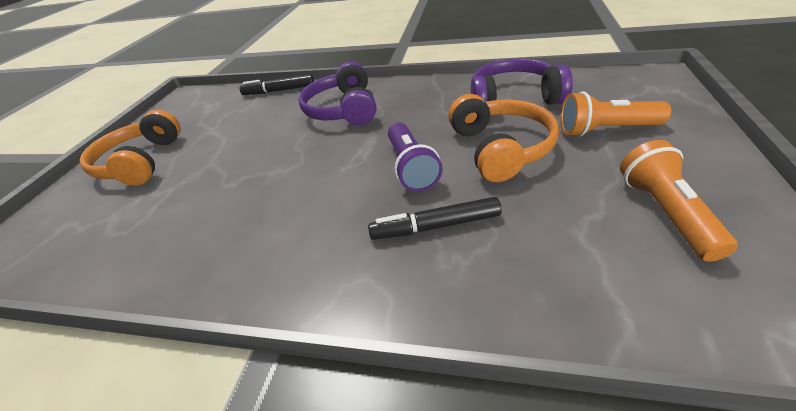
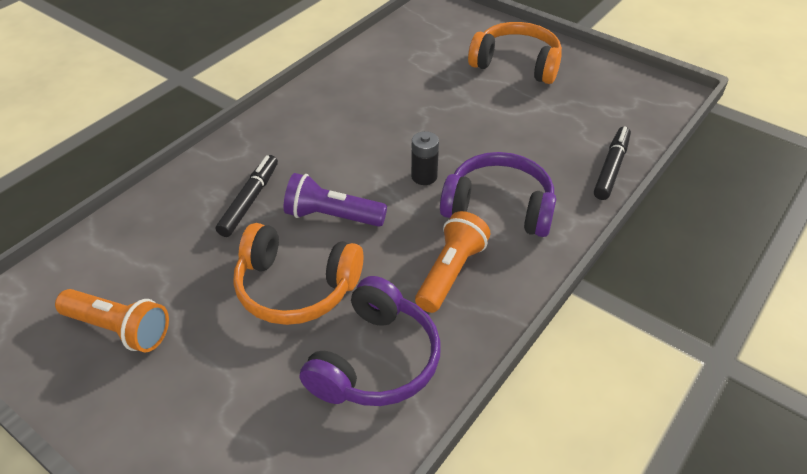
camera: 110 degrees right, 5 degrees up
(329, 147) = (424, 176): none -> black battery
(605, 130) = (235, 388): orange flashlight -> orange flashlight (450, 273)

